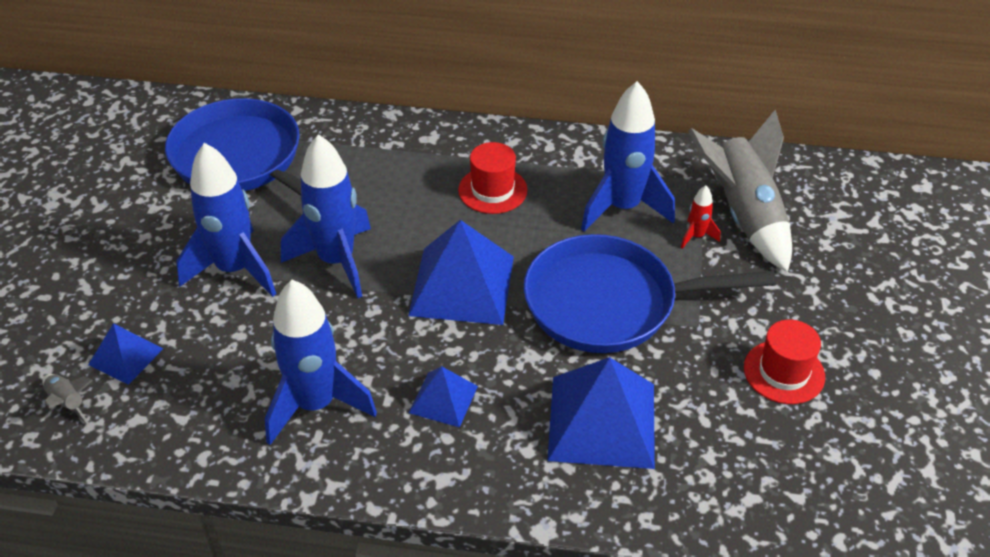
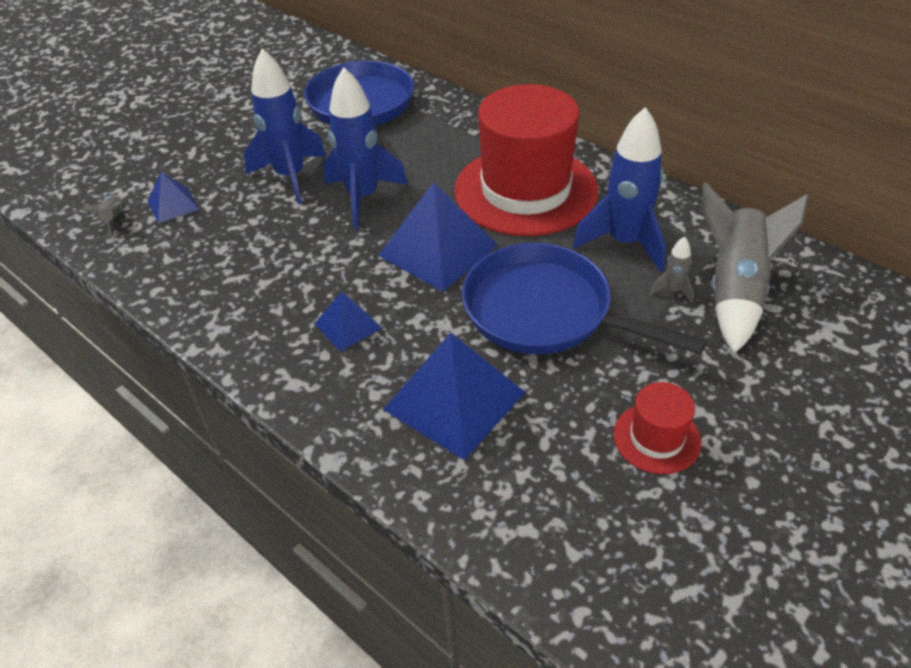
camera: 35 degrees right, 0 degrees up
(315, 405) = (257, 289): blue rocket -> none
(492, 190) = (525, 190): red hat -> red hat, size x2.25
(696, 236) = (672, 290): red rocket -> grey rocket

